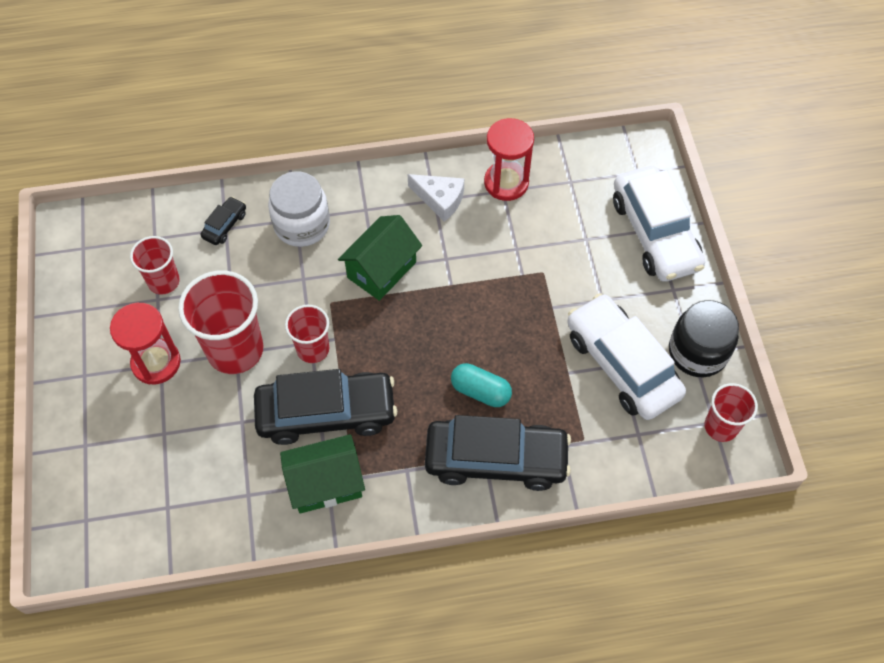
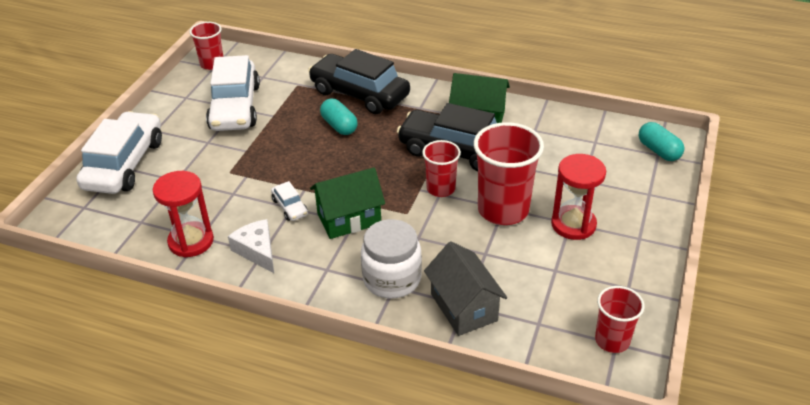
camera: 150 degrees left, 20 degrees down
(85, 526) = (658, 151): none -> turquoise capsule
(164, 281) = (544, 282): red cup -> red cup (612, 340)
(225, 225) = (463, 307): black car -> grey house
(448, 257) = (290, 207): none -> white car
(697, 352) = (182, 97): black jar -> none

